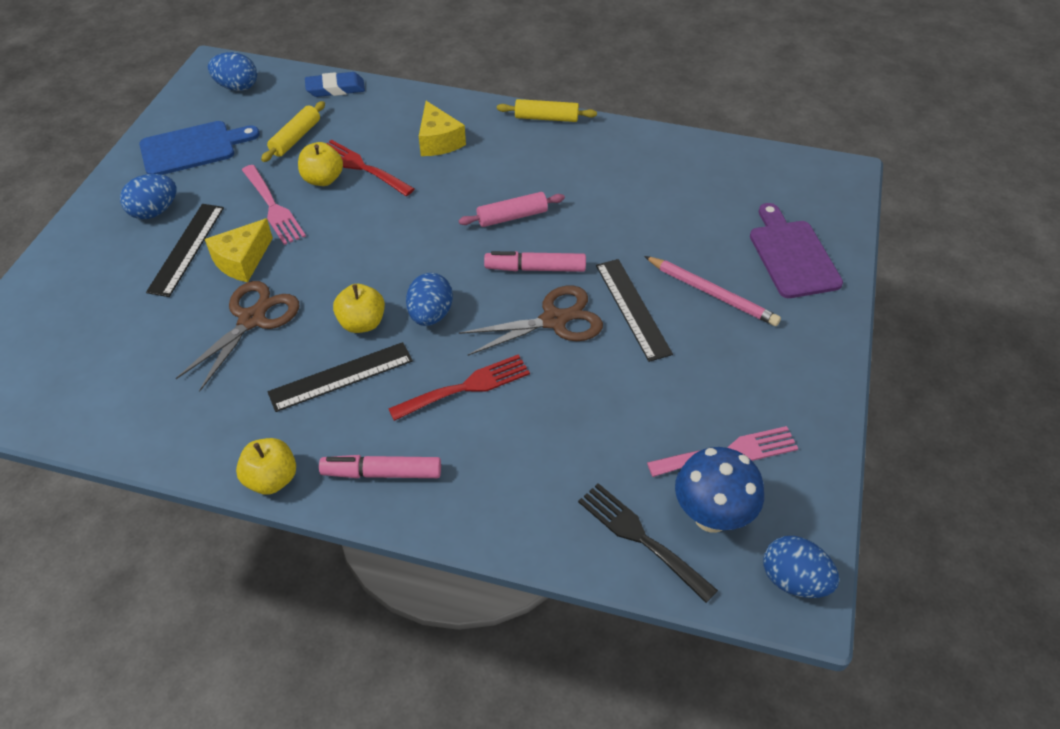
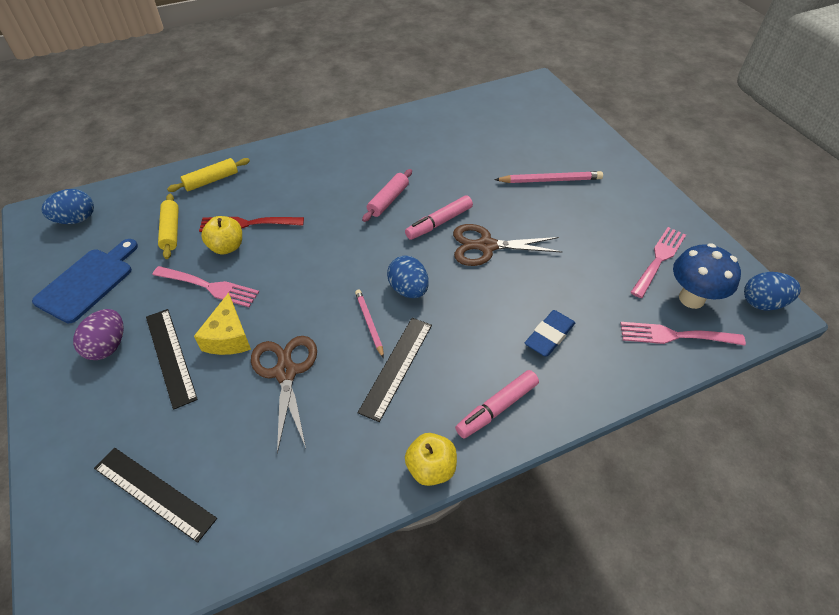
camera: 40 degrees left, 0 degrees up
(155, 211) = (108, 346): blue egg -> purple egg
(335, 88) = (164, 183): blue eraser -> blue eraser (549, 336)
(362, 323) = (369, 323): yellow apple -> pink pencil
(439, 141) = (284, 180): yellow cheese -> none
(466, 387) = (483, 319): red fork -> none
(546, 118) = (339, 131): yellow rolling pin -> yellow rolling pin (211, 180)
(554, 320) = (486, 246): brown scissors -> brown scissors turned 120 degrees counterclockwise
(632, 308) = (520, 213): black ruler -> black ruler (154, 493)
(640, 538) = (675, 335): black fork -> pink fork
(792, 255) = (564, 138): purple cutting board -> none

